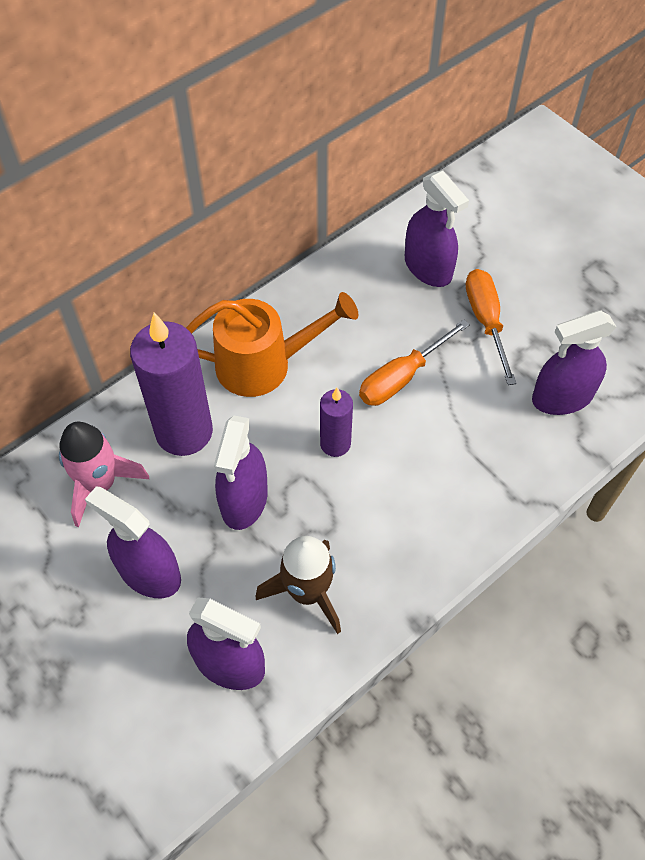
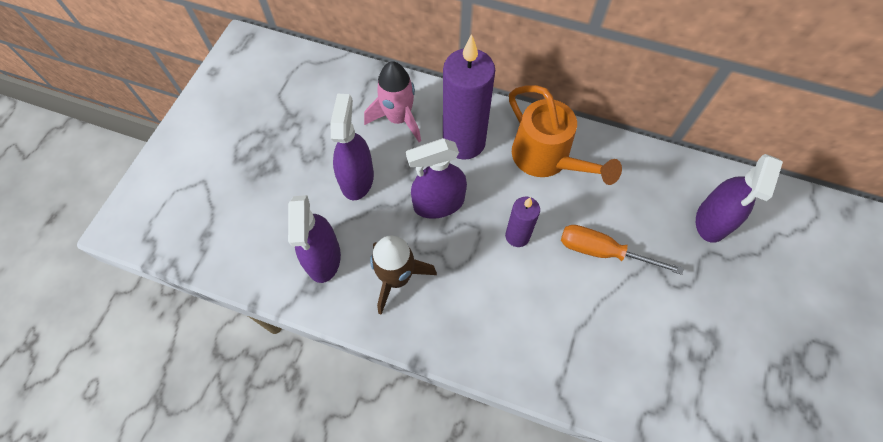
camera: 60 degrees right, 5 degrees up
(486, 321) = (698, 287): orange screwdriver -> none
(562, 397) = (674, 381): purple spray bottle -> none

